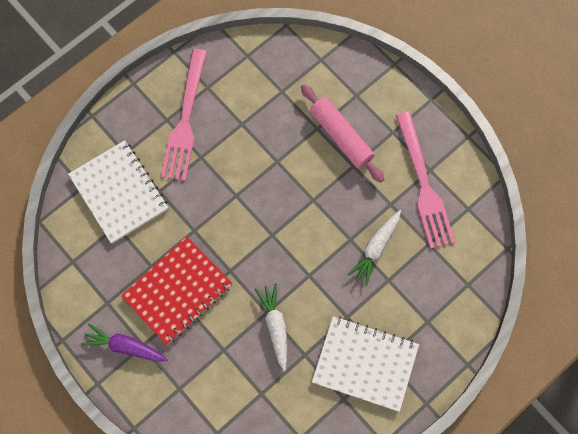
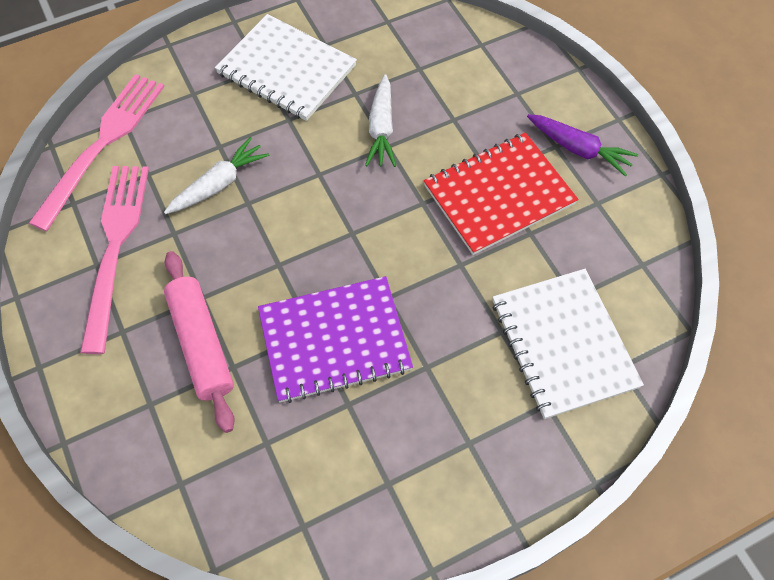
camera: 165 degrees left, 10 degrees down
(185, 120) = (438, 433): pink fork -> pink fork (103, 143)
(261, 159) = (334, 340): none -> purple notebook

